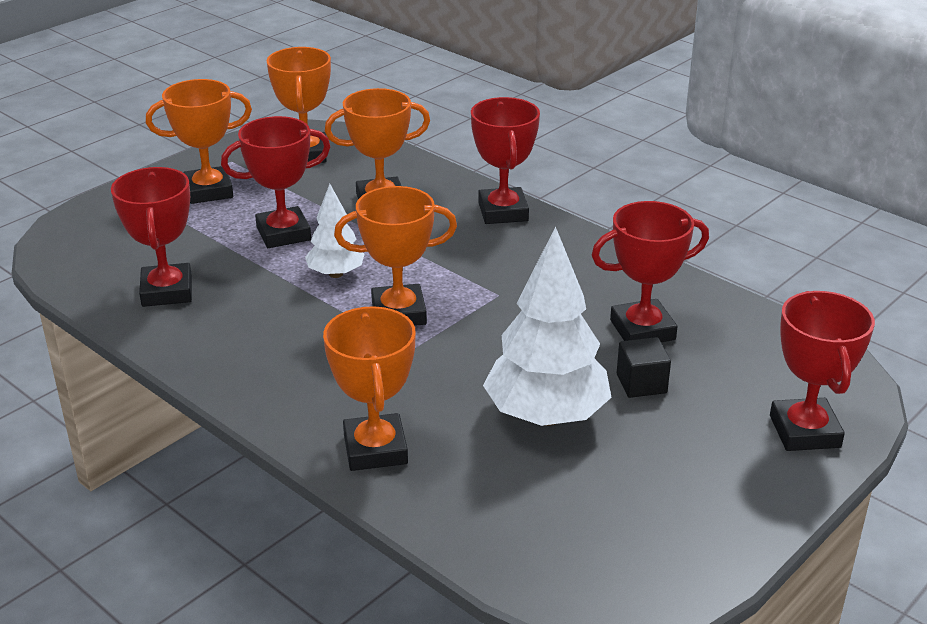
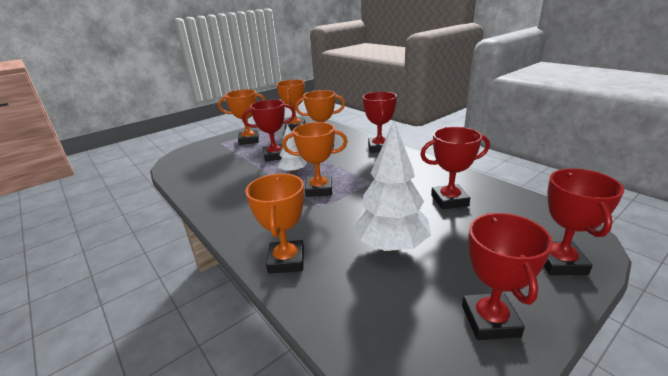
camera: 10 degrees right, 5 degrees down
(167, 291) = (212, 178): red trophy -> red trophy (490, 320)
(641, 383) = (449, 229): black cube -> none

